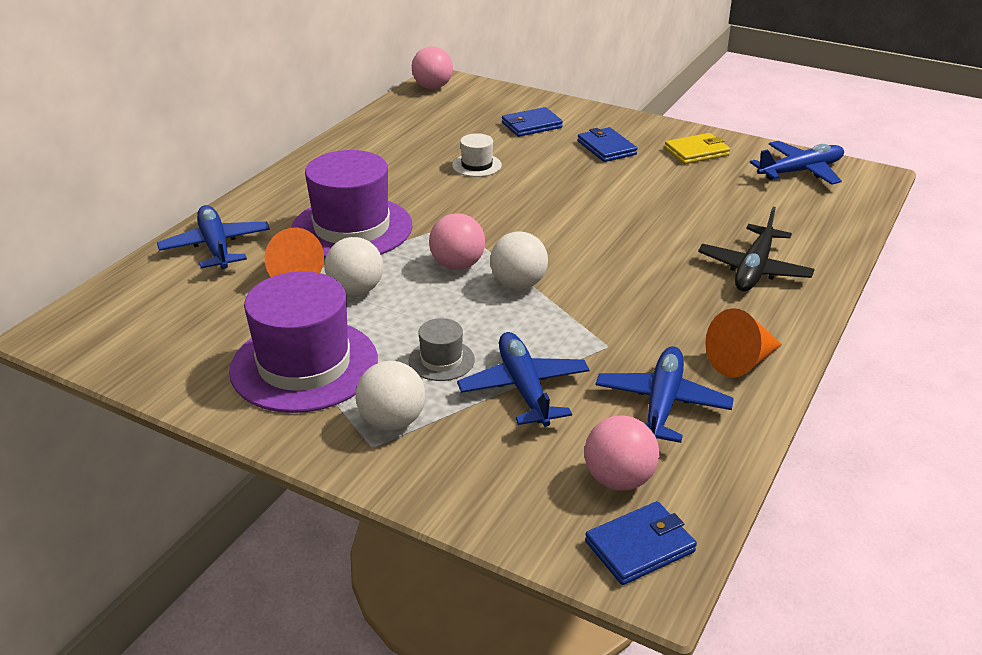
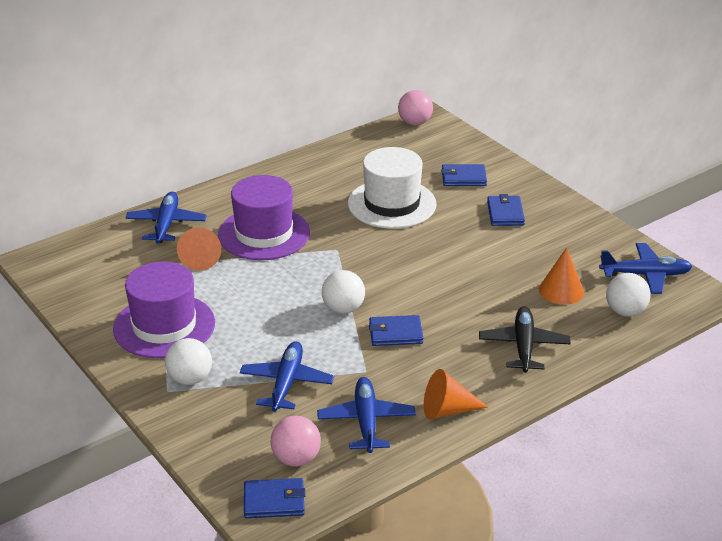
camera: 25 degrees right, 0 degrees up
(356, 290) = (232, 282): white ball -> white ball (625, 311)
(441, 360) = (250, 348): grey hat -> none
(457, 265) = (313, 282): pink ball -> none
(476, 165) = (392, 204): white hat -> white hat, size x2.20
(603, 294) = (395, 333): none -> blue wallet
(662, 404) = (366, 421): blue plane -> blue plane turned 45 degrees counterclockwise
(696, 152) = (575, 235): yellow wallet -> none
(735, 206) = (561, 290): none -> orange cone
(754, 269) = (523, 346): black plane -> black plane turned 135 degrees clockwise

